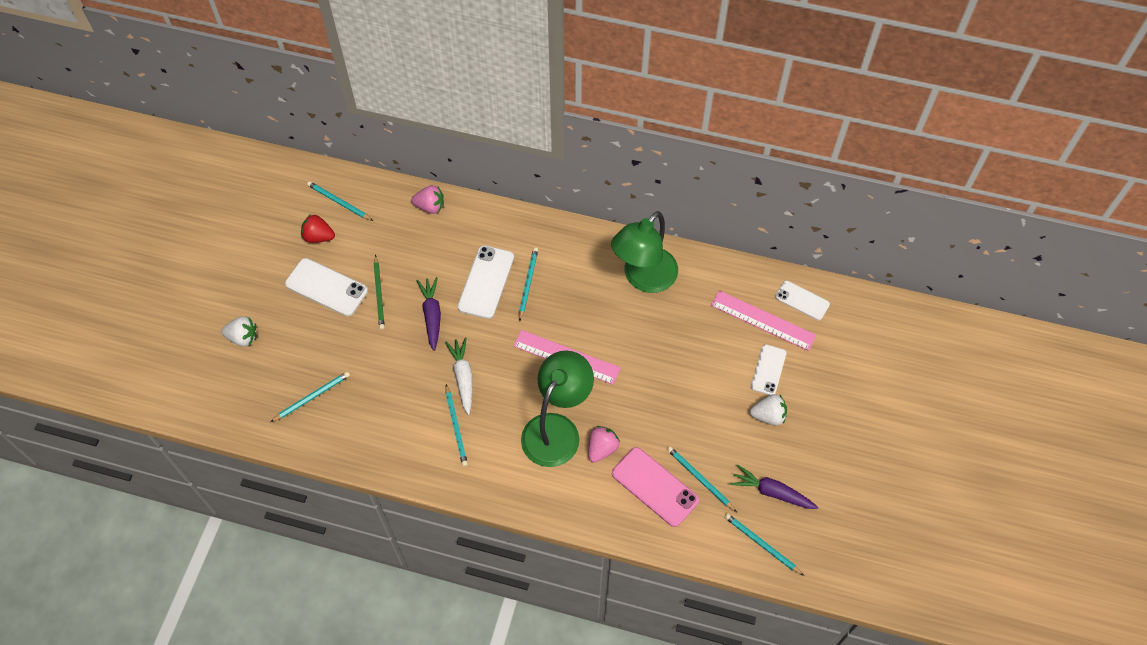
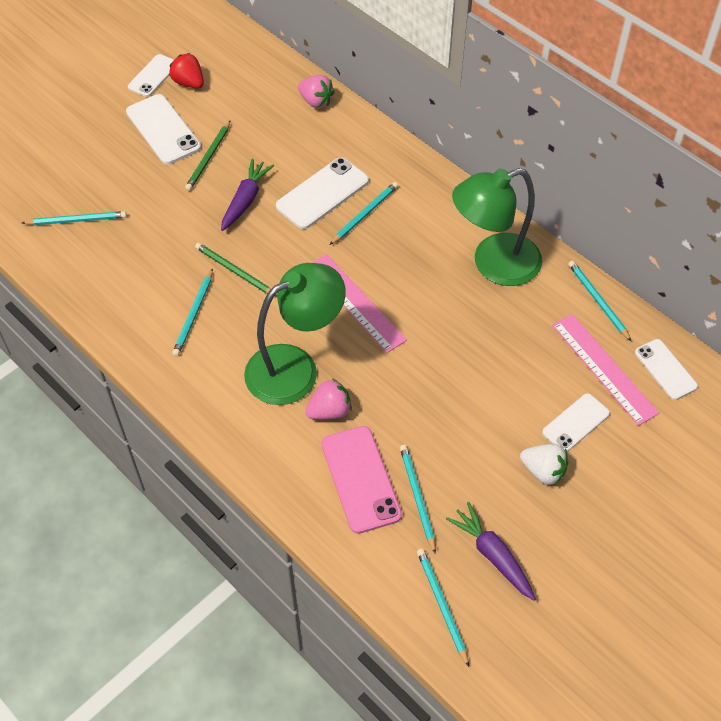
camera: 30 degrees right, 5 degrees down
(243, 337) = (54, 139): white strawberry -> none
(285, 244) = (153, 76): none -> white phone
(339, 202) = (230, 61): turquoise pencil -> turquoise pencil (598, 301)
(463, 377) = (235, 271): white carrot -> green pencil

